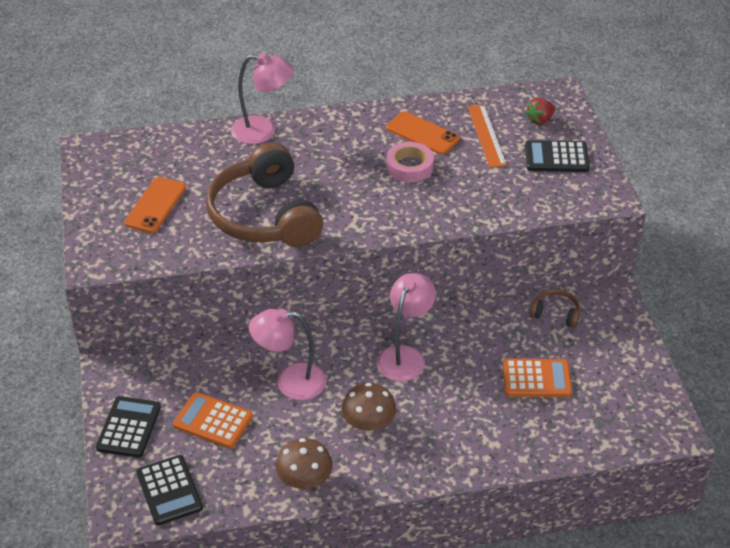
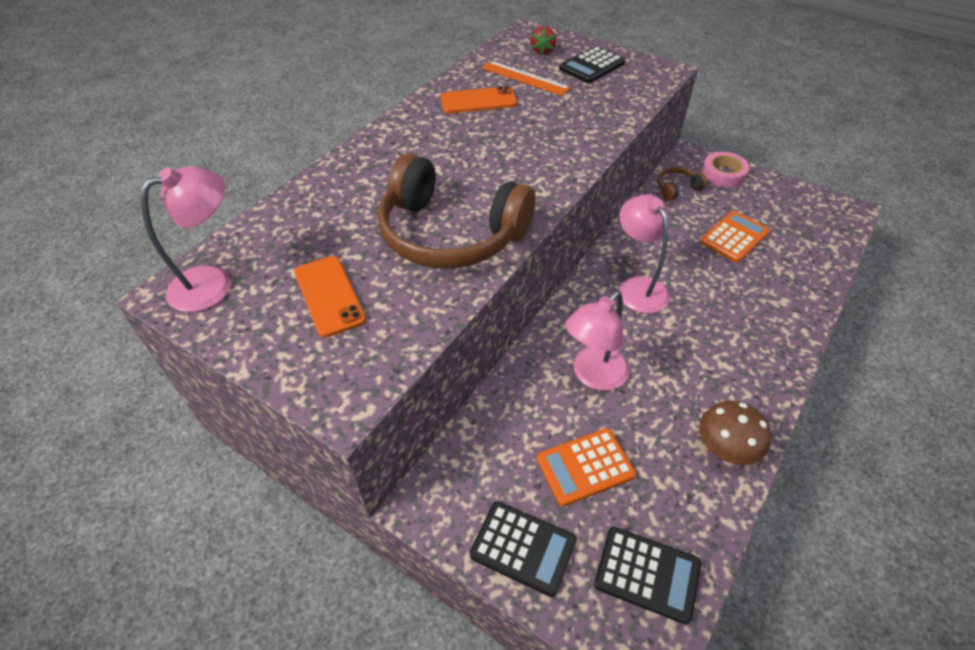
camera: 45 degrees left, 5 degrees up
(129, 427) = (523, 548): black calculator -> black calculator turned 150 degrees clockwise
(263, 131) = (343, 170): pink lamp -> pink lamp (213, 282)
(368, 423) = (694, 358): brown mushroom -> none
(409, 166) = (506, 127): pink tape -> pink tape (723, 174)

